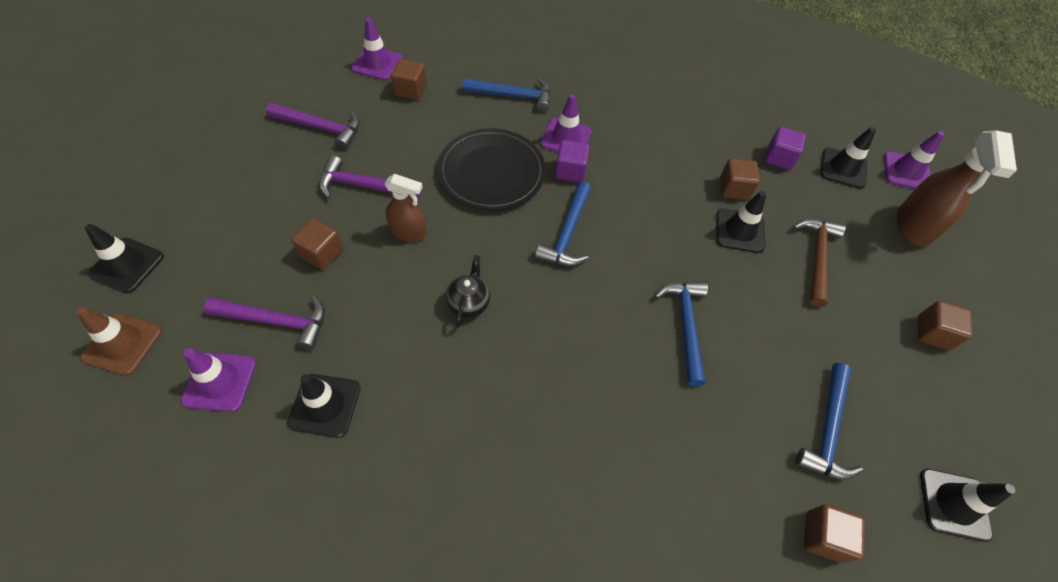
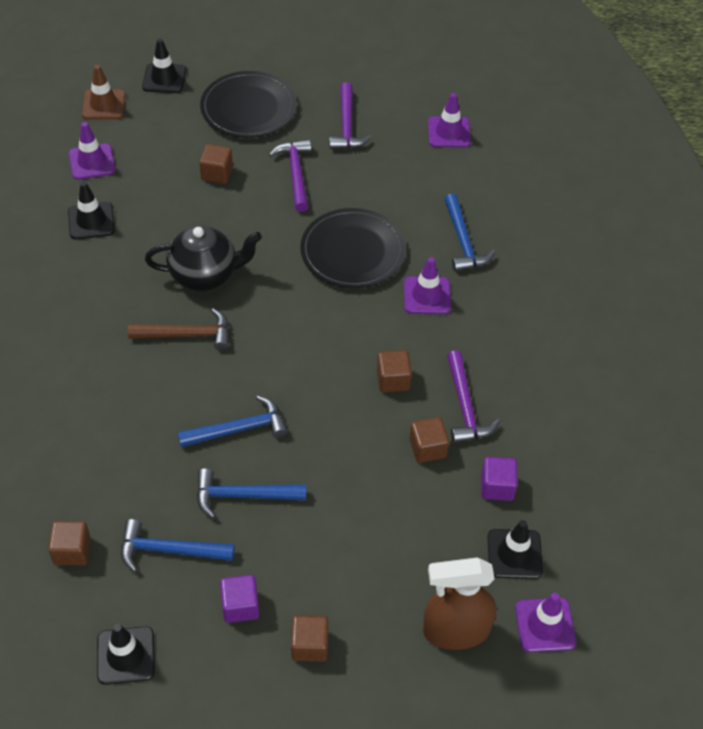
camera: 75 degrees right, 5 degrees down
(239, 198) = (248, 108): none -> black plate
(276, 321) = (148, 171): purple hammer -> purple hammer (465, 406)
(409, 232) = (260, 217): brown spray bottle -> none
(410, 90) = (426, 166): brown cube -> brown cube (393, 380)
(468, 303) = (205, 275): black teapot -> black teapot, size x1.83
(567, 233) = (306, 323): blue hammer -> blue hammer (243, 496)
(570, 171) = (384, 308): purple cube -> purple cube (240, 606)
(739, 231) = (371, 460): black traffic cone -> none
(816, 258) = (365, 532): brown hammer -> brown hammer (187, 334)

